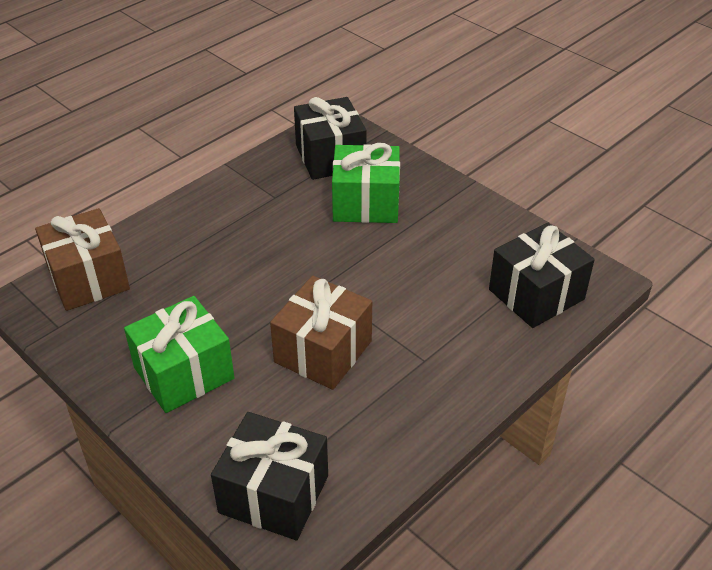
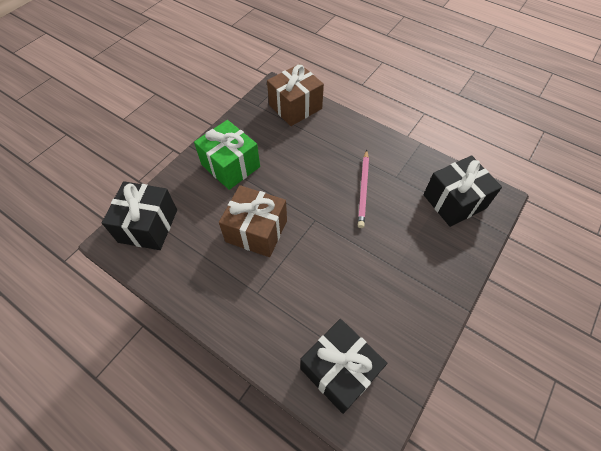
camera: 80 degrees right, 15 degrees up
(285, 230) = (363, 189): none -> pink pencil
(366, 203) = (409, 233): green gift -> none

